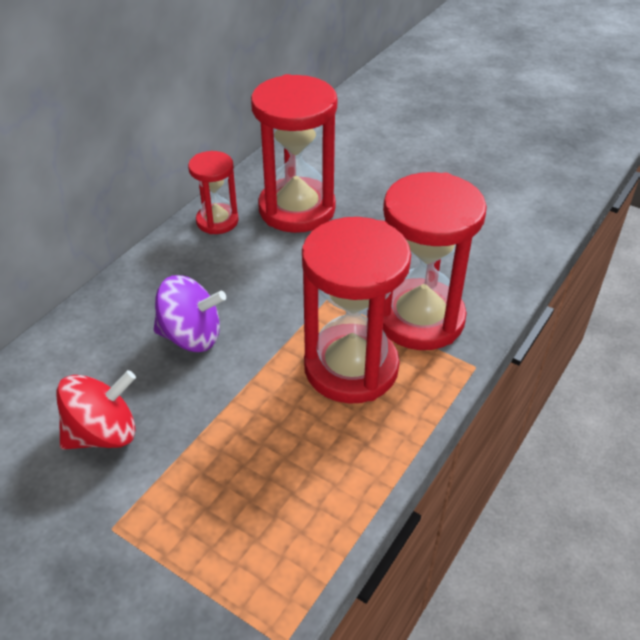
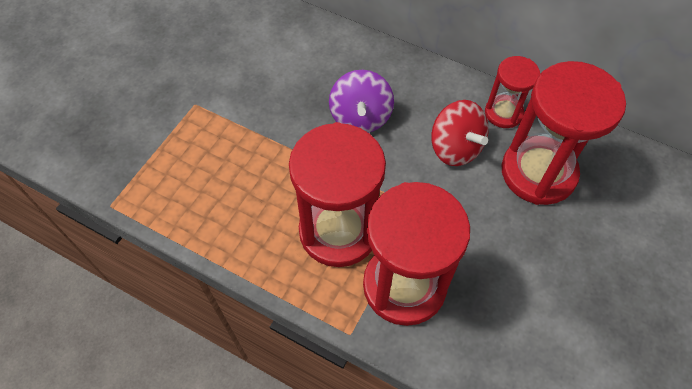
camera: 85 degrees right, 15 degrees up
(103, 433) = (266, 84): red spinning top -> red spinning top (455, 148)

